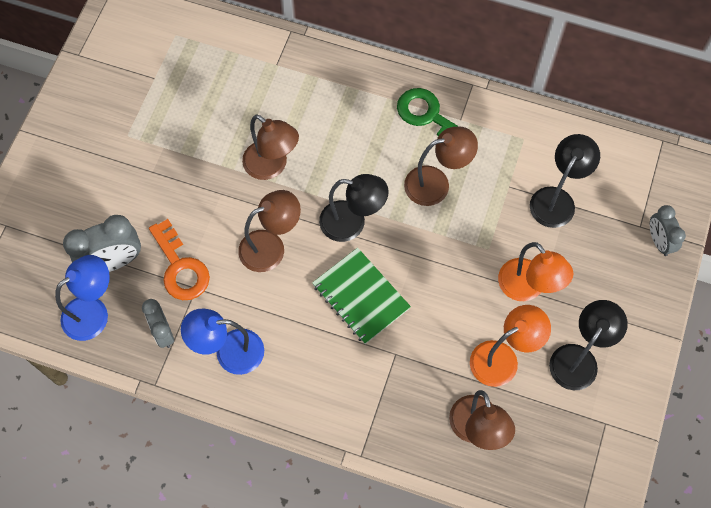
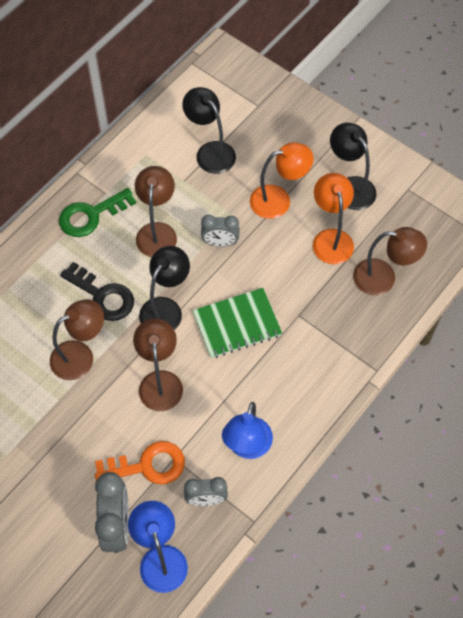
camera: 70 degrees left, 5 degrees down
(343, 161) = (103, 296): none -> black key
(659, 241) = (275, 98): grey clock -> grey clock (220, 243)

